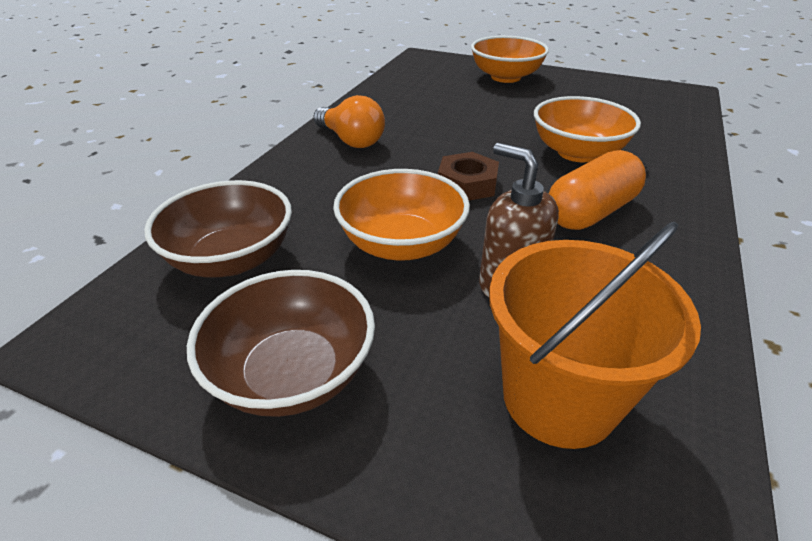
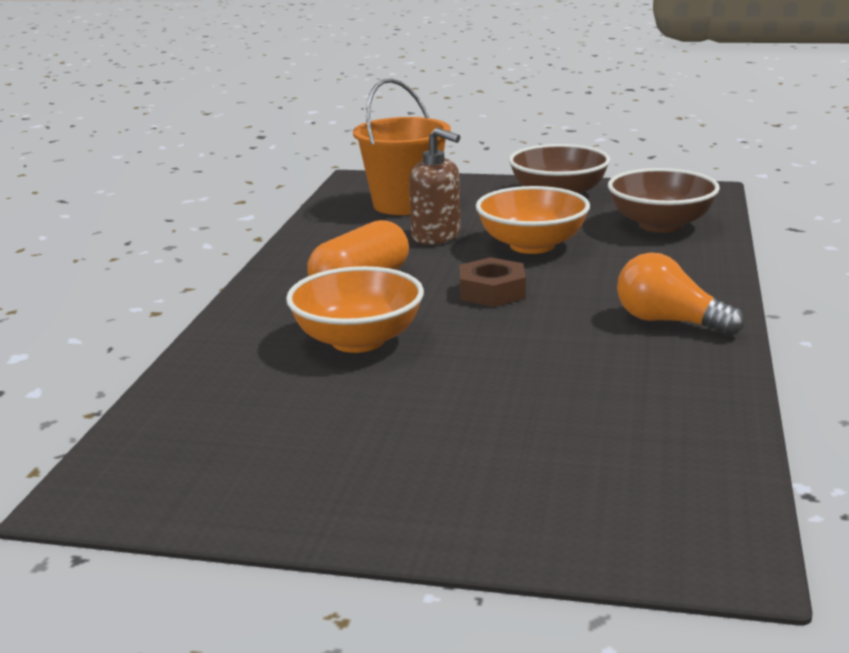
camera: 170 degrees right, 15 degrees down
(505, 77) = (479, 494): orange bowl -> none

